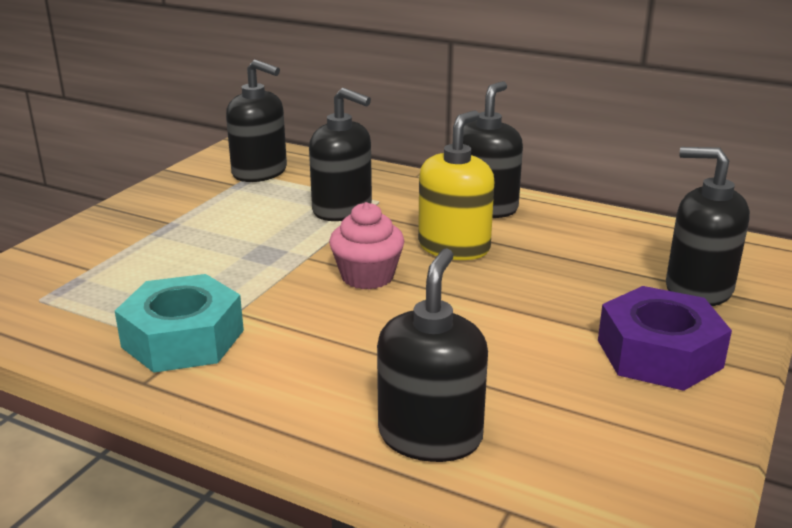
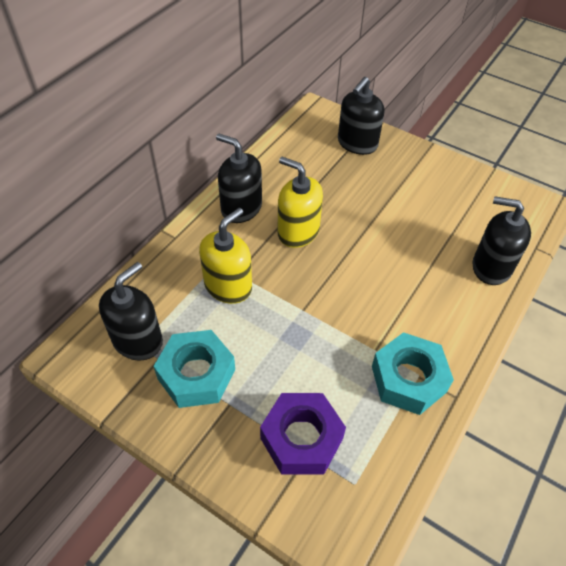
camera: 85 degrees left, 25 degrees up
(212, 203) = (196, 374): none -> turquoise nut
(342, 209) = (228, 286): black soap dispenser -> yellow soap dispenser
(367, 276) = (333, 279): pink cupcake -> none
(659, 353) = (418, 173): purple nut -> purple nut (301, 438)

